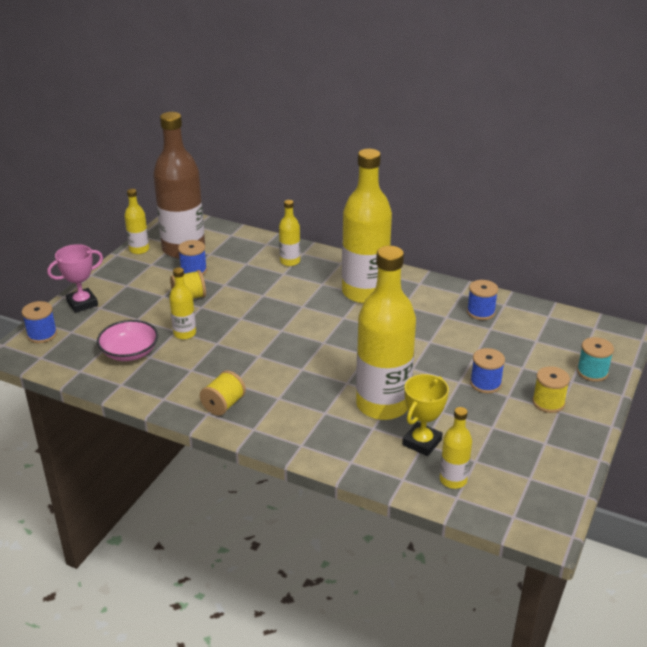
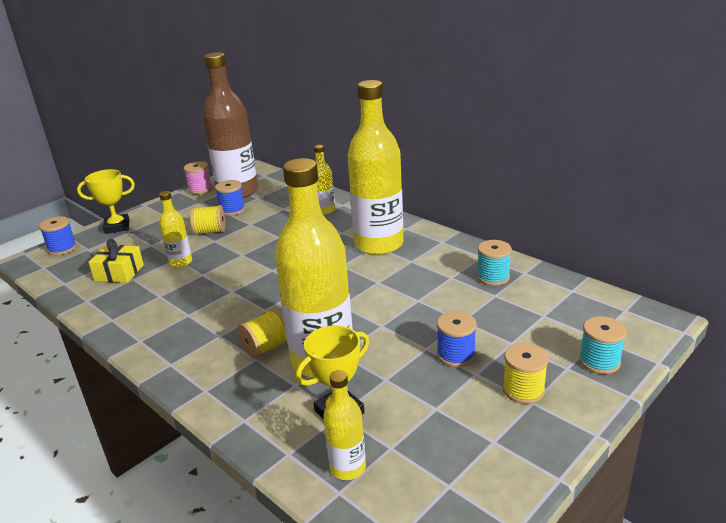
camera: 20 degrees right, 5 degrees down
(82, 303) = (117, 227): pink trophy -> yellow trophy
(129, 352) = (119, 273): pink bowl -> yellow gift
(139, 250) = (200, 189): yellow bottle -> pink spool
(223, 405) = (161, 334): yellow spool -> yellow spool (266, 347)
(480, 312) = (493, 277): blue spool -> turquoise spool

